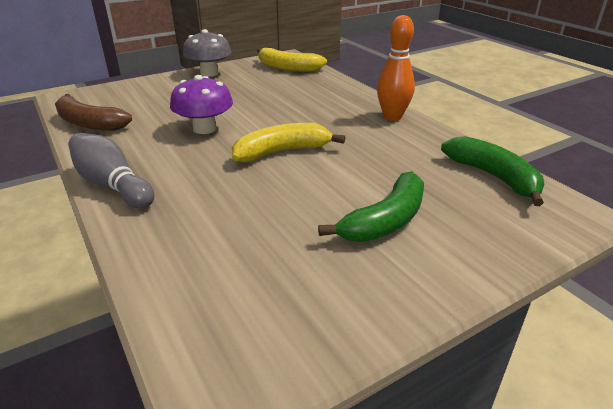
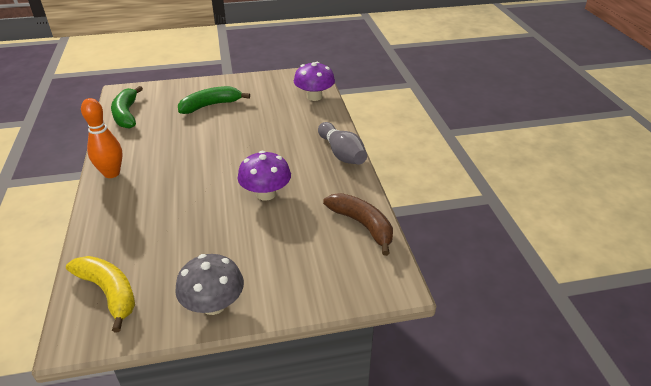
camera: 160 degrees left, 5 degrees up
(184, 295) = (314, 96): none -> purple mushroom
(282, 152) = (225, 157): yellow banana -> none

